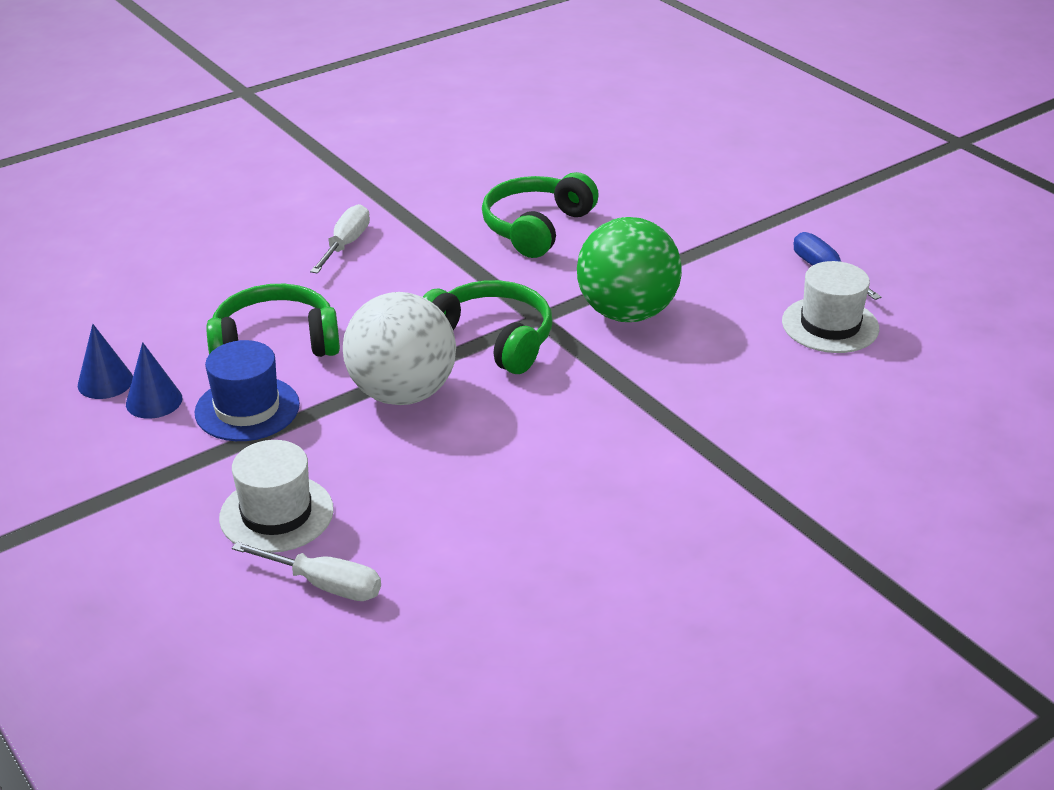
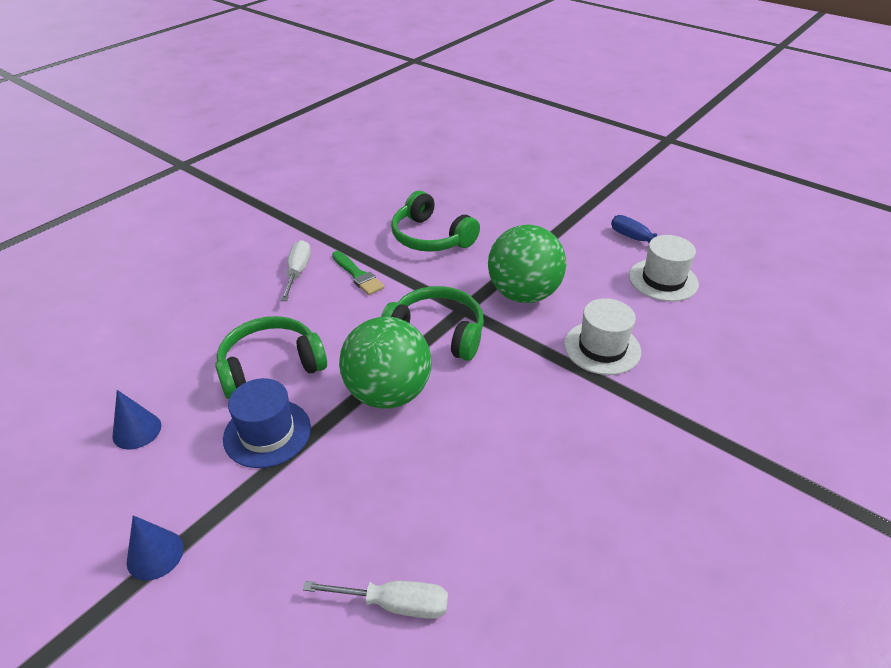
camera: 15 degrees left, 5 degrees up
(154, 401) = (184, 441): blue cone -> blue cone (155, 554)
(276, 514) = (326, 535): white hat -> white hat (602, 348)
(402, 393) = (388, 393): white ball -> green ball
(420, 259) = (358, 275): none -> green brush
(536, 227) = (431, 237): green headphones -> green headphones turned 60 degrees counterclockwise

